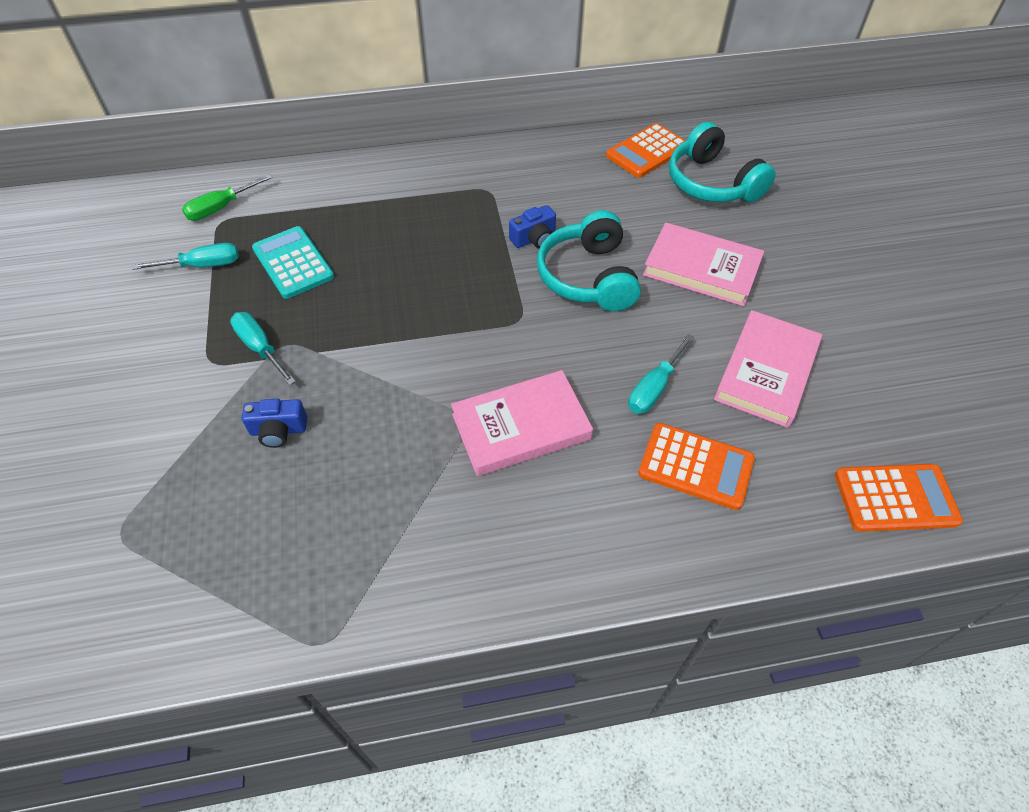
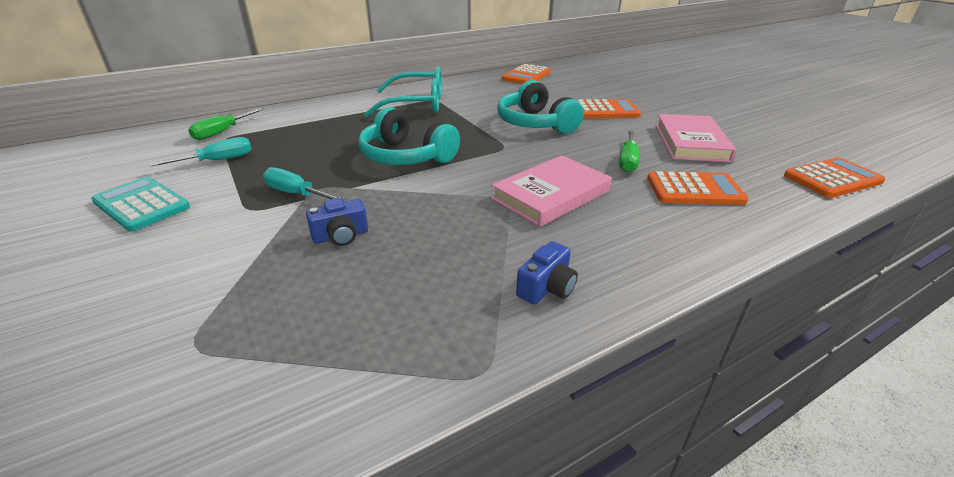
camera: 20 degrees left, 20 degrees down
(293, 263) = (301, 148): turquoise calculator -> turquoise calculator (141, 204)
(461, 196) = (416, 104): none -> turquoise glasses
(534, 239) = (483, 114): blue camera -> blue camera (547, 288)
(654, 388) = (627, 161): turquoise screwdriver -> green screwdriver
(701, 269) = (605, 110): pink book -> orange calculator
(712, 183) = (577, 81): turquoise headphones -> turquoise headphones (406, 156)

